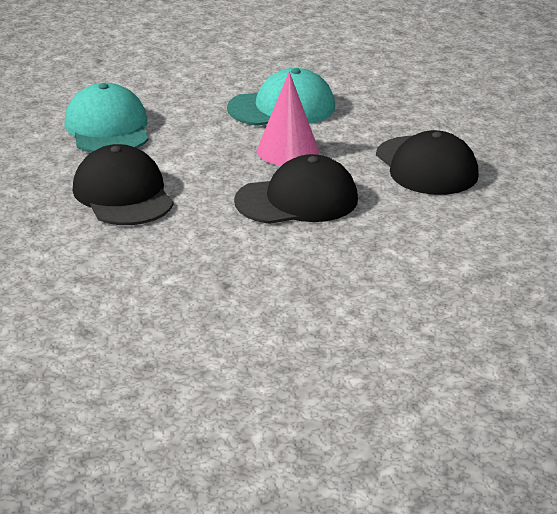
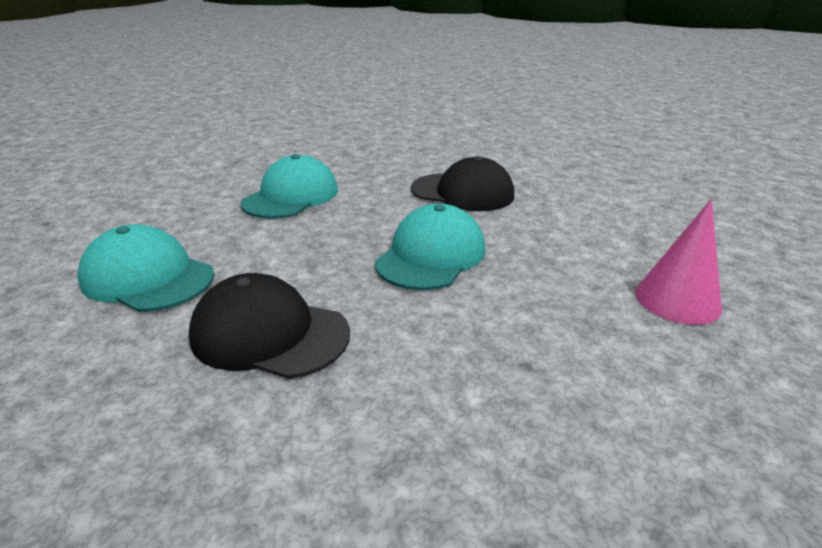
camera: 45 degrees left, 0 degrees up
(287, 151) = (352, 223): pink cone -> pink cone (677, 300)
(297, 200) = (431, 255): black cap -> turquoise cap

